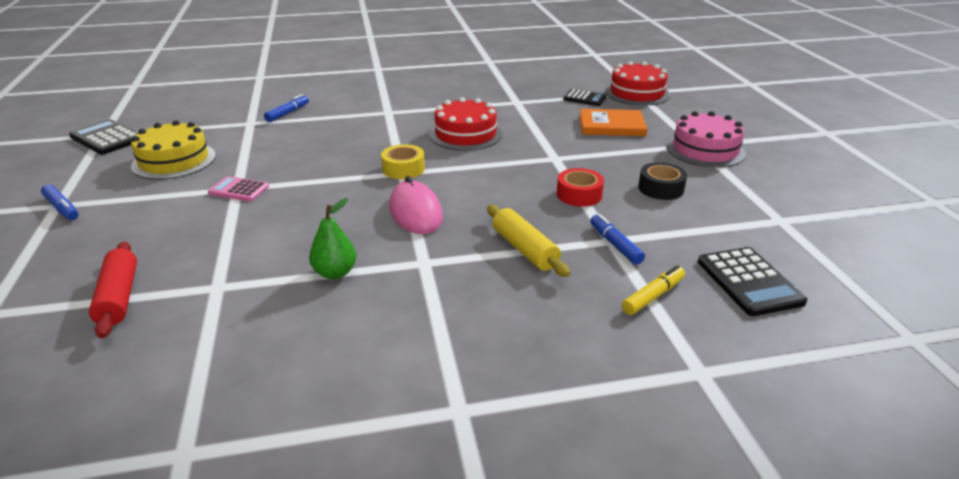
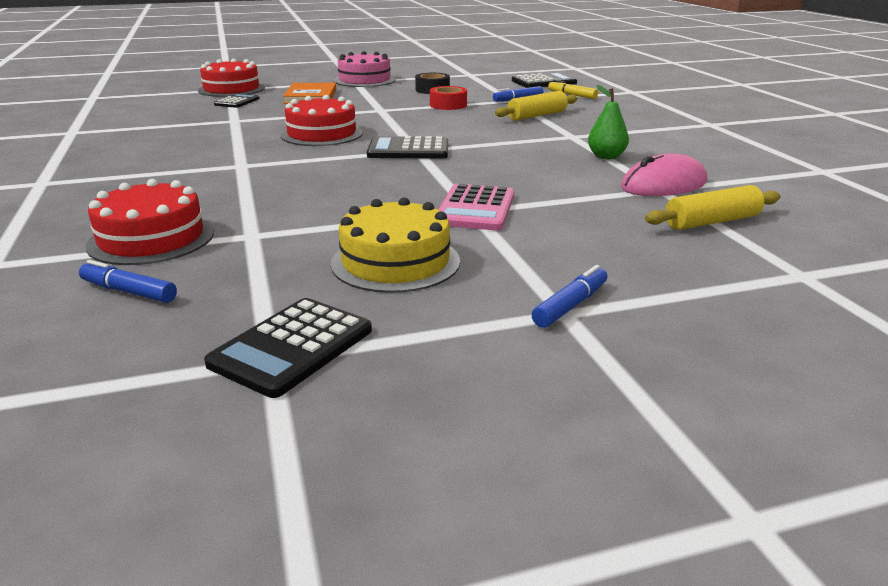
camera: 95 degrees left, 5 degrees down
(119, 297) = (712, 222): red rolling pin -> yellow rolling pin
(239, 190) = (475, 209): pink calculator -> pink calculator, size x1.53
(266, 101) = (151, 238): none -> red cake
(288, 113) = (219, 216): blue marker -> blue marker (129, 291)
(403, 169) = (408, 150): yellow tape -> black calculator
(415, 212) = (495, 142): pink mouse -> pink mouse (664, 185)

